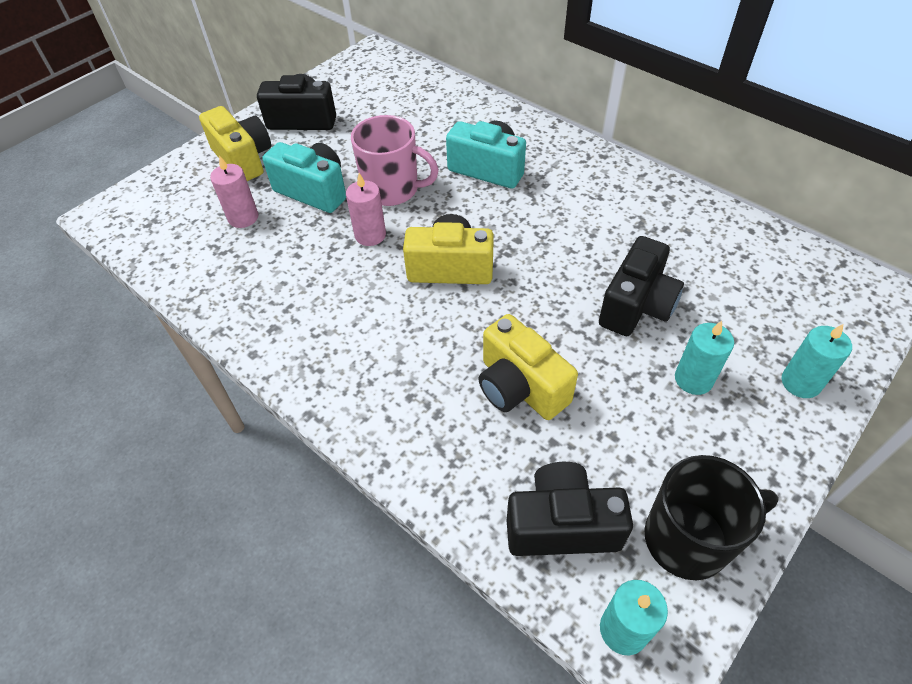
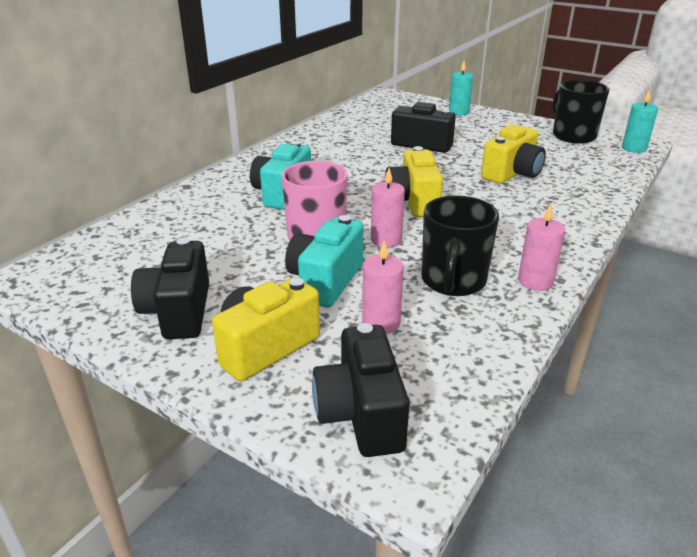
camera: 100 degrees left, 20 degrees down
(257, 332) = (535, 281): none -> pink candle
(282, 271) = (453, 281): none -> black mug
(562, 525) = (594, 161): black camera -> black camera (361, 414)
(693, 379) = (472, 132): turquoise candle -> none

